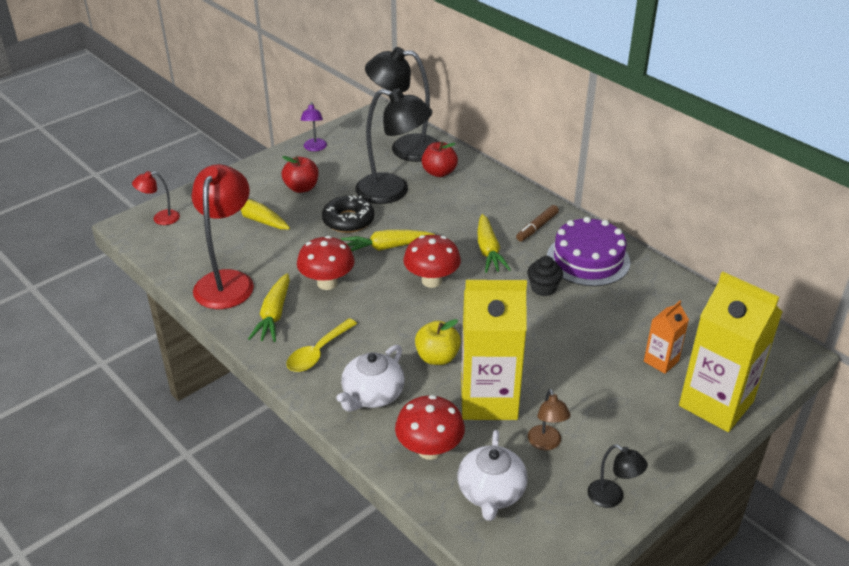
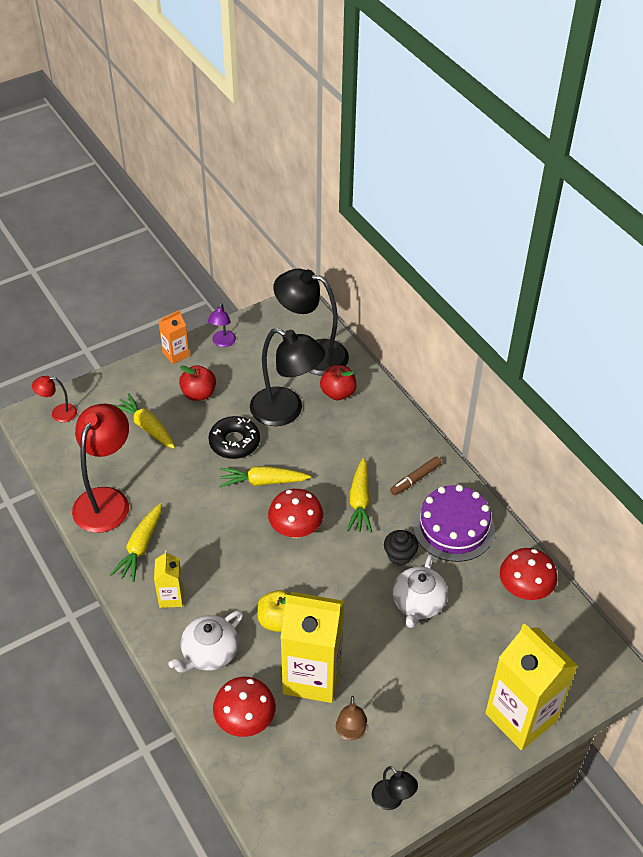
camera: 10 degrees right, 10 degrees up
(318, 352) = (171, 597): yellow spoon -> yellow carton
(327, 283) = (197, 517): red mushroom -> red mushroom (524, 590)
(491, 492) = (287, 775): white teapot -> white teapot (418, 603)
(661, 361) = (485, 660): orange carton -> orange carton (176, 354)

